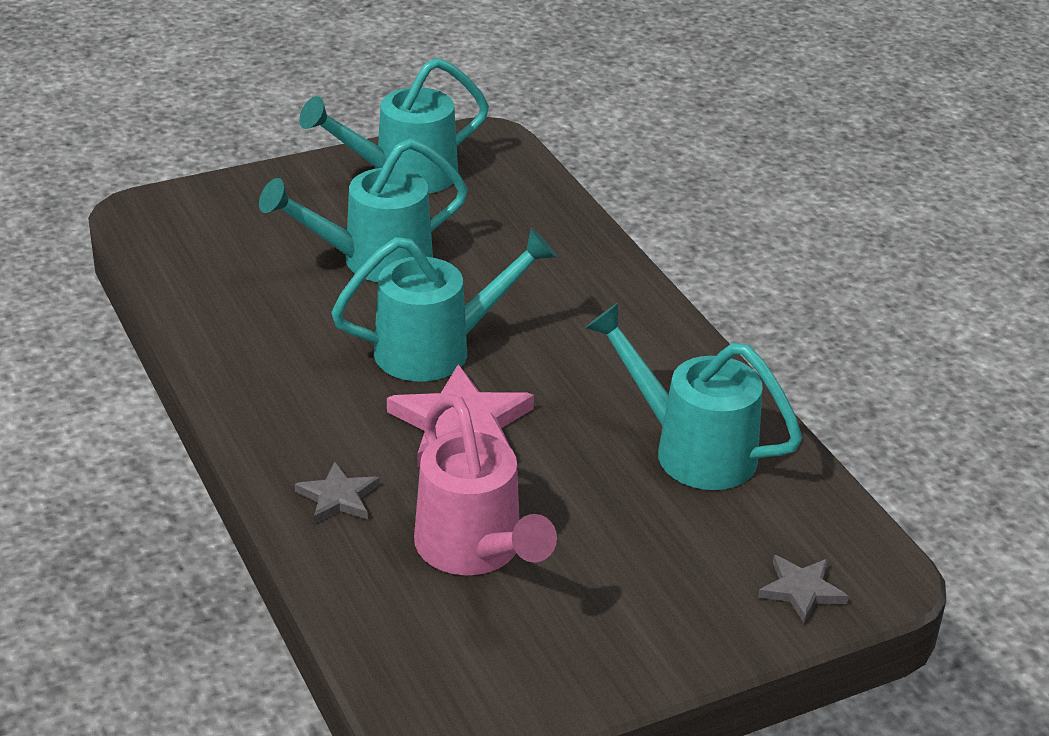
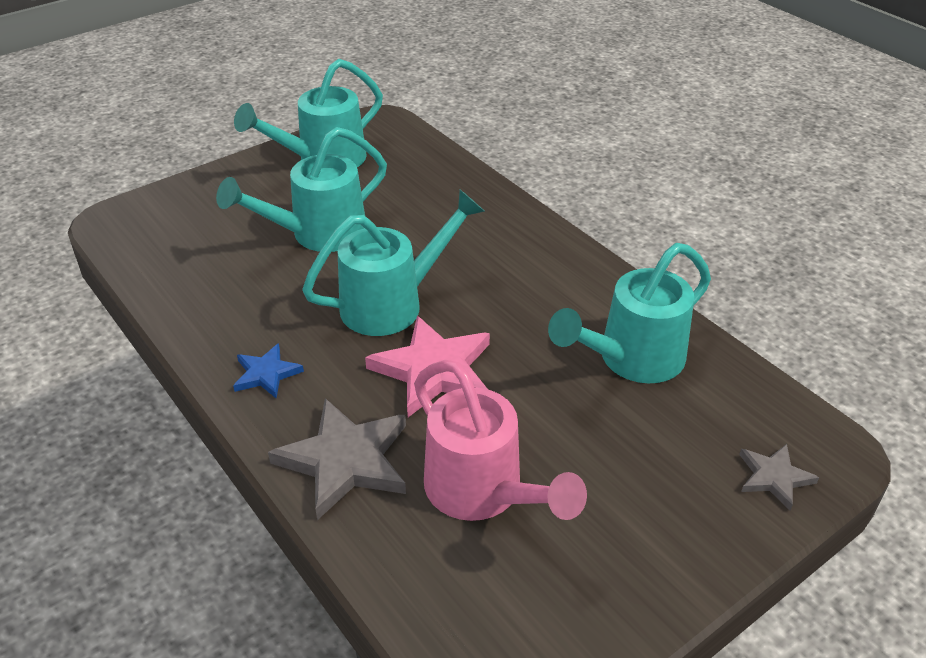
camera: 10 degrees left, 5 degrees up
(276, 400) = (266, 374): none -> blue star
(338, 497) = (345, 460): grey star -> grey star, size x1.84
(692, 450) = (632, 359): turquoise watering can -> turquoise watering can turned 60 degrees counterclockwise

